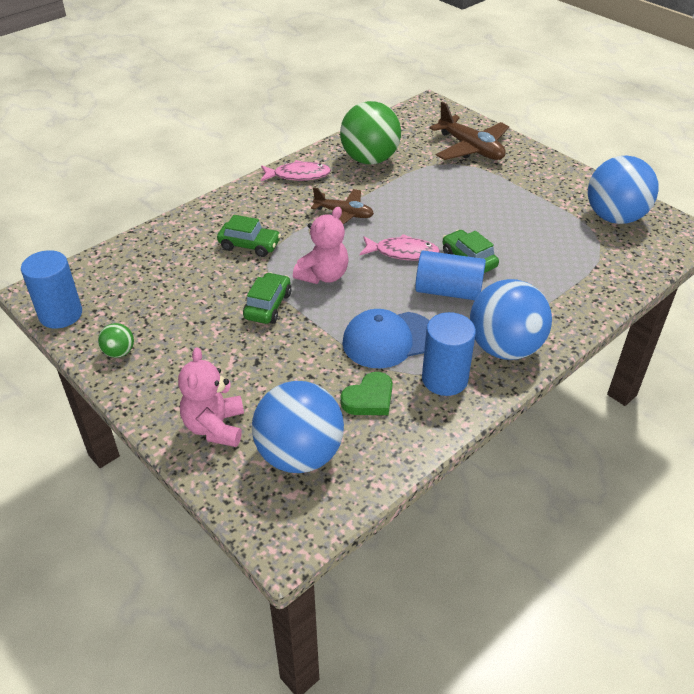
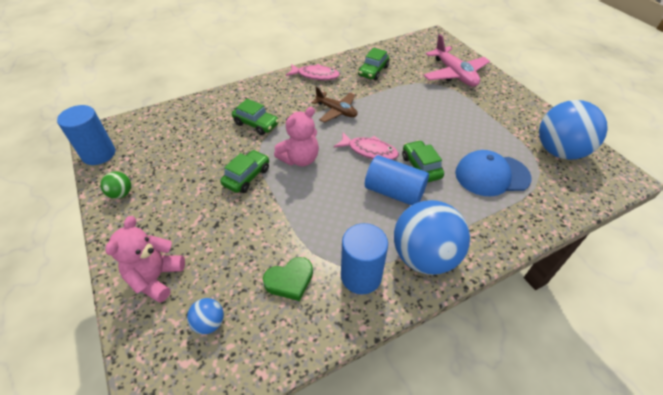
camera: 15 degrees right, 5 degrees up
(299, 455) = (209, 323): blue ball -> blue ball, size x0.44
(369, 159) = (373, 71): green ball -> green car
(389, 340) = (328, 227): blue cap -> blue cap (491, 175)
(471, 148) = (454, 74): brown plane -> pink plane

